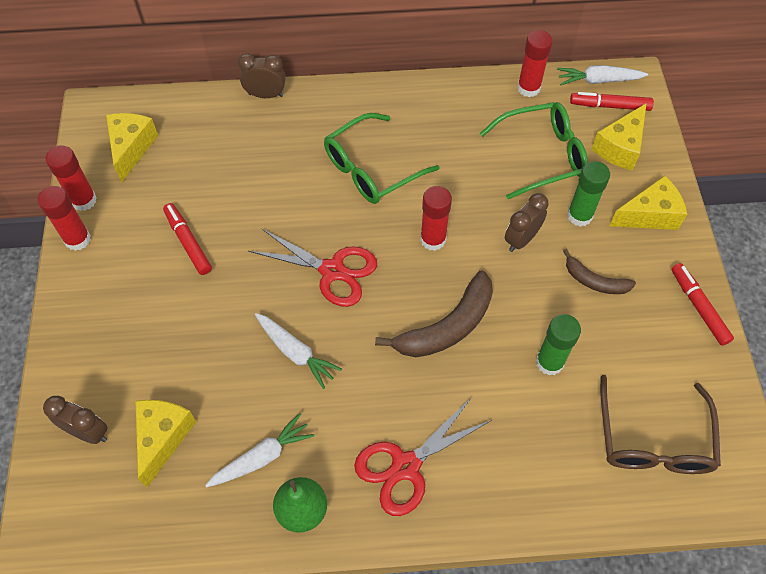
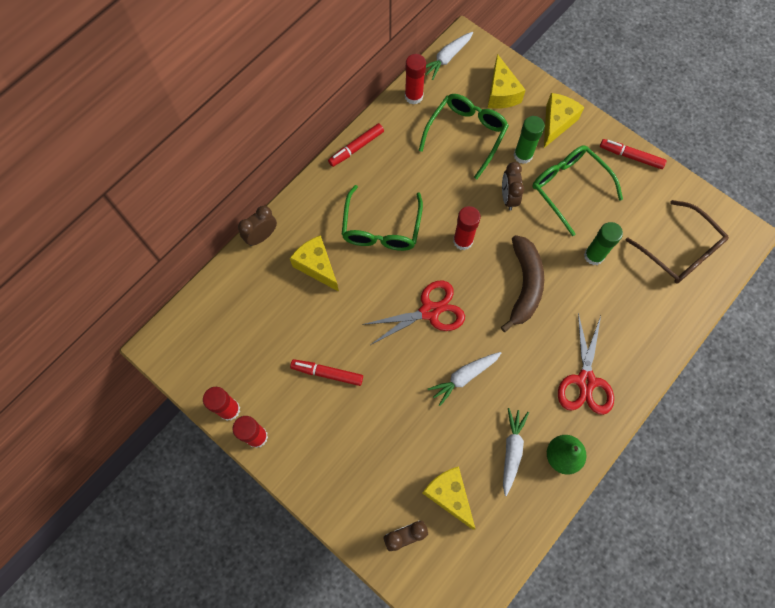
camera: 45 degrees left, 10 degrees up
(131, 148) = (217, 348): yellow cheese -> yellow cheese (317, 266)
(296, 352) = (464, 377): white carrot -> white carrot turned 150 degrees clockwise
(595, 281) = (569, 188): brown banana -> green glasses
(610, 106) = (469, 70): red marker -> red marker (356, 148)

